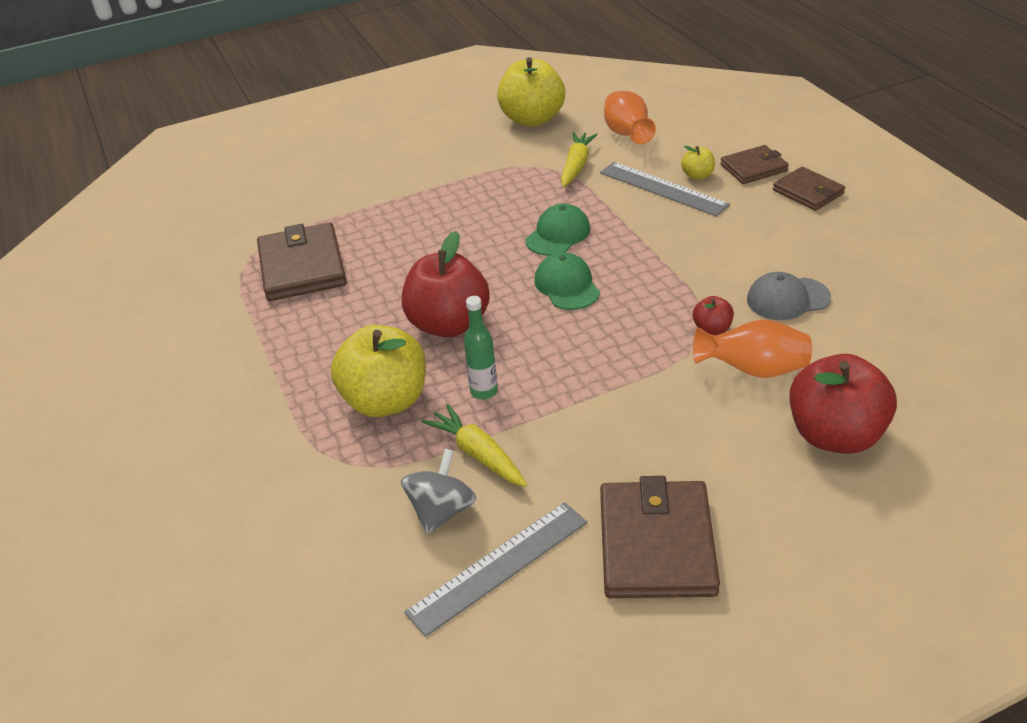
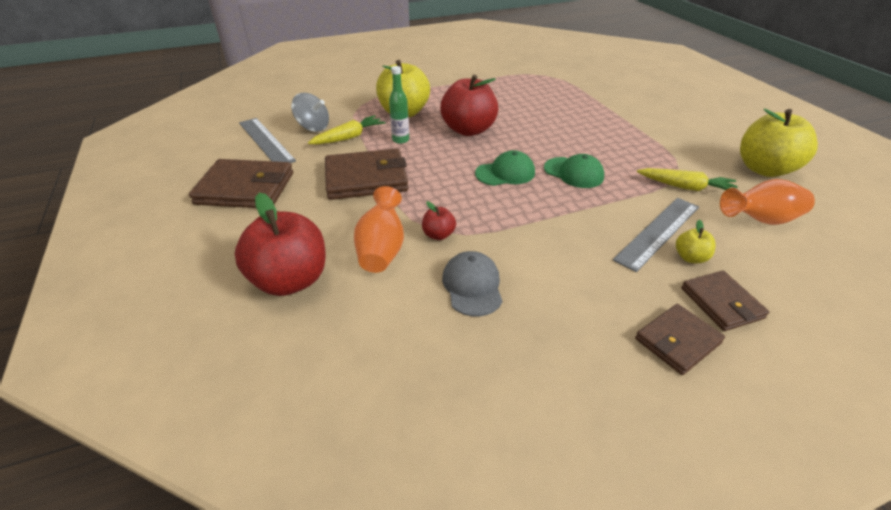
camera: 90 degrees right, 0 degrees up
(302, 267) = (533, 88): brown wallet -> brown wallet (366, 178)

